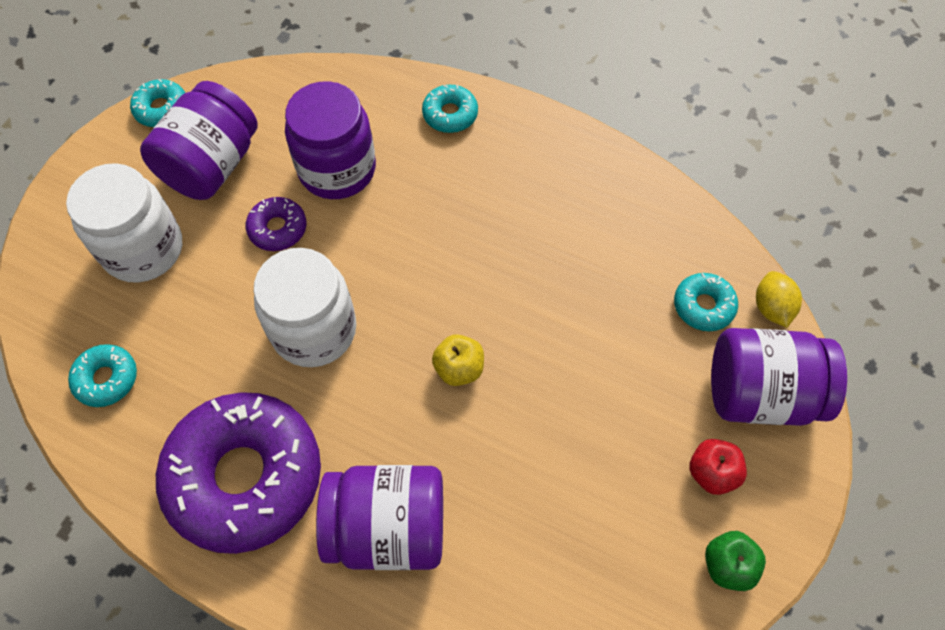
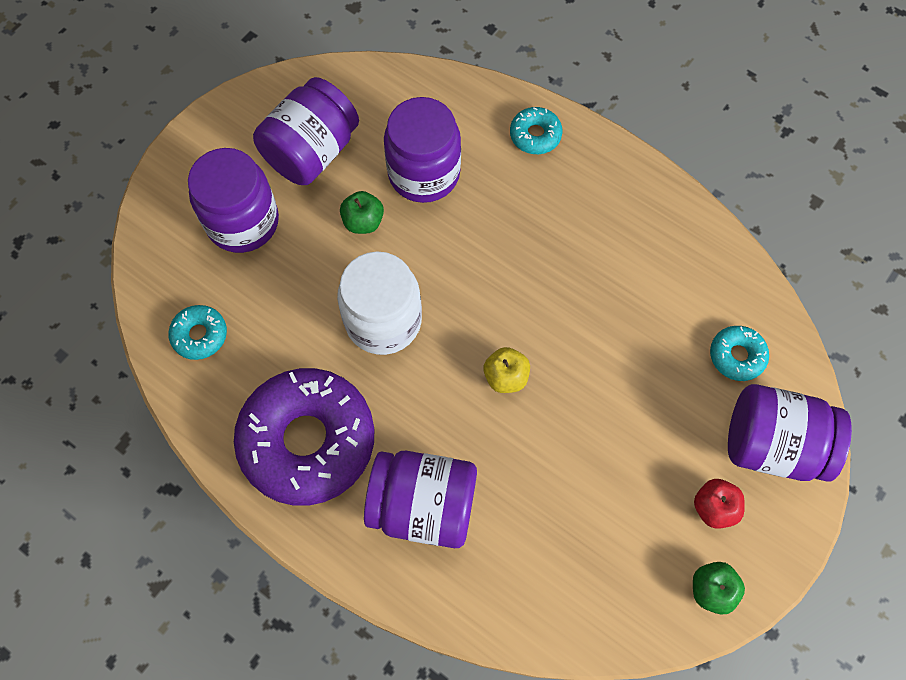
camera: 10 degrees right, 5 degrees up
(143, 249) = (243, 222): white jar -> purple jar
(161, 109) = (273, 90): turquoise donut -> none
(278, 229) = (363, 222): purple donut -> green apple
(771, 308) = (799, 368): yellow lemon -> none

